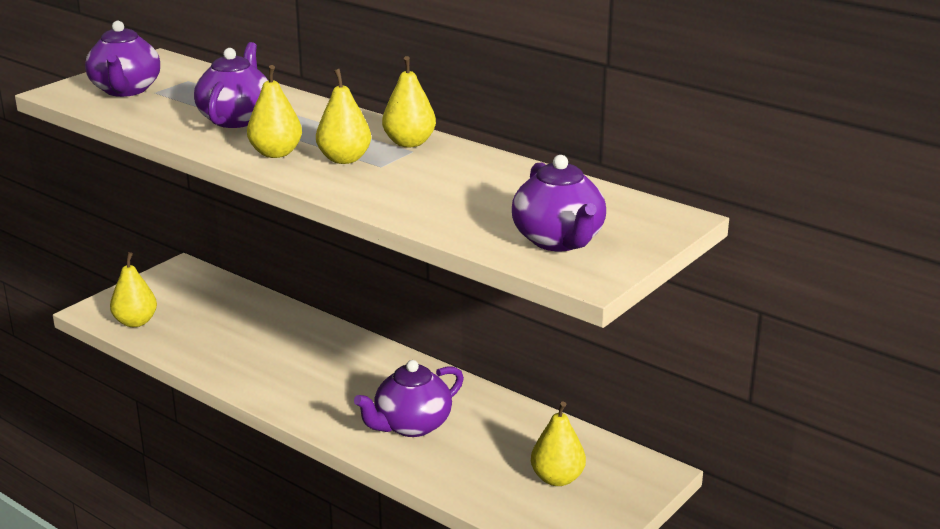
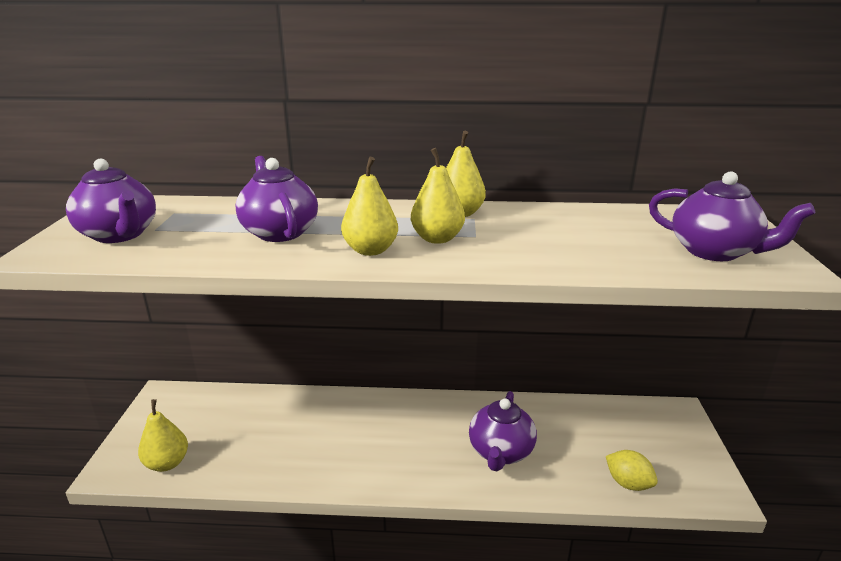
camera: 35 degrees left, 0 degrees up
(496, 497) = (628, 483): none -> yellow lemon
(557, 478) = (639, 446): yellow pear -> none

